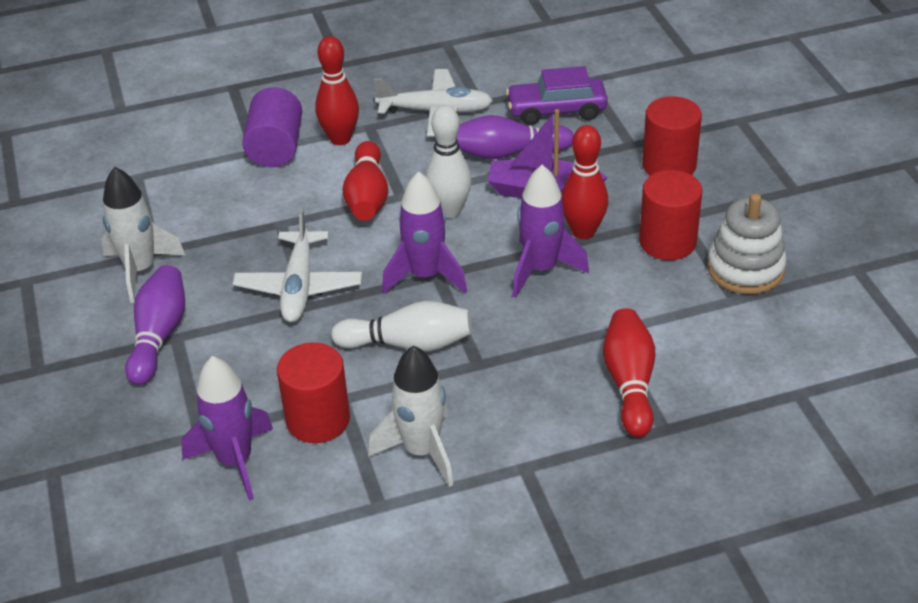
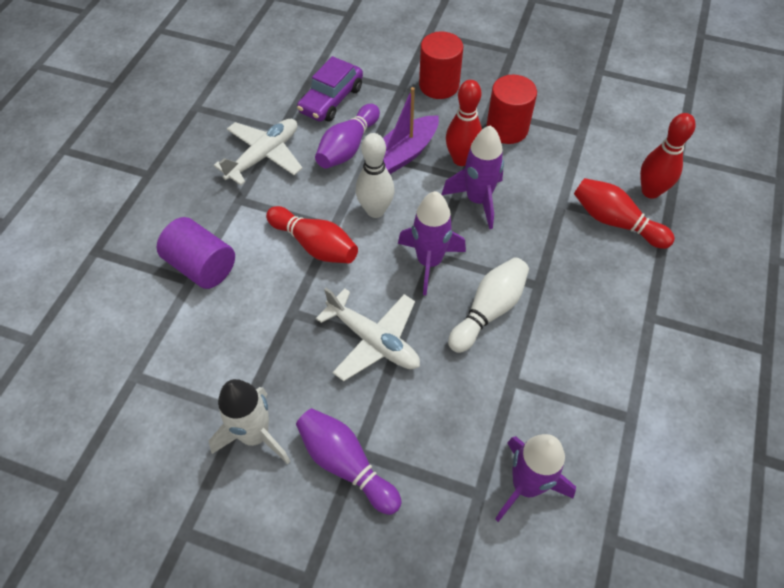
camera: 55 degrees left, 15 degrees up
(318, 420) = (522, 407): red cylinder -> none
(340, 139) = (234, 223): red bowling pin -> red bowling pin (650, 191)
(421, 451) = (597, 364): white rocket -> none
(745, 268) = (560, 112): white stacking toy -> none

